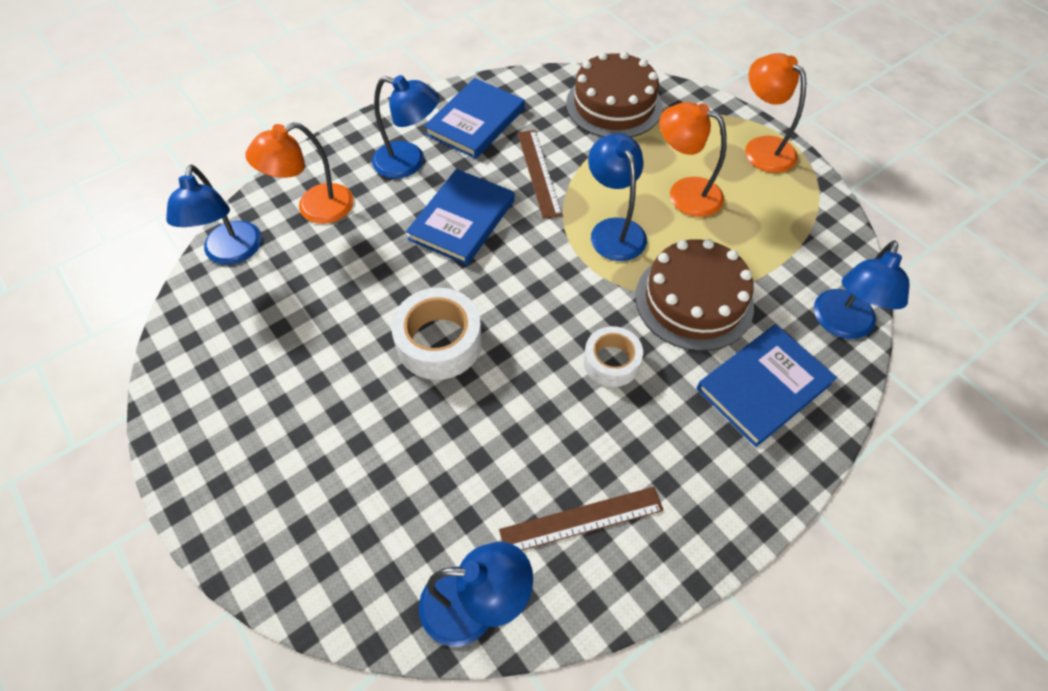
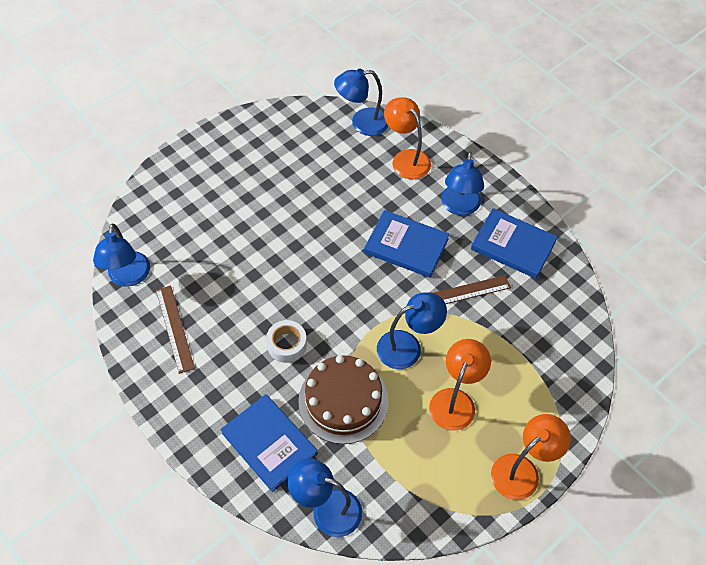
camera: 85 degrees right, 0 degrees up
(439, 342) = (298, 243): white tape -> none
(614, 105) = (555, 347): brown cake -> none

